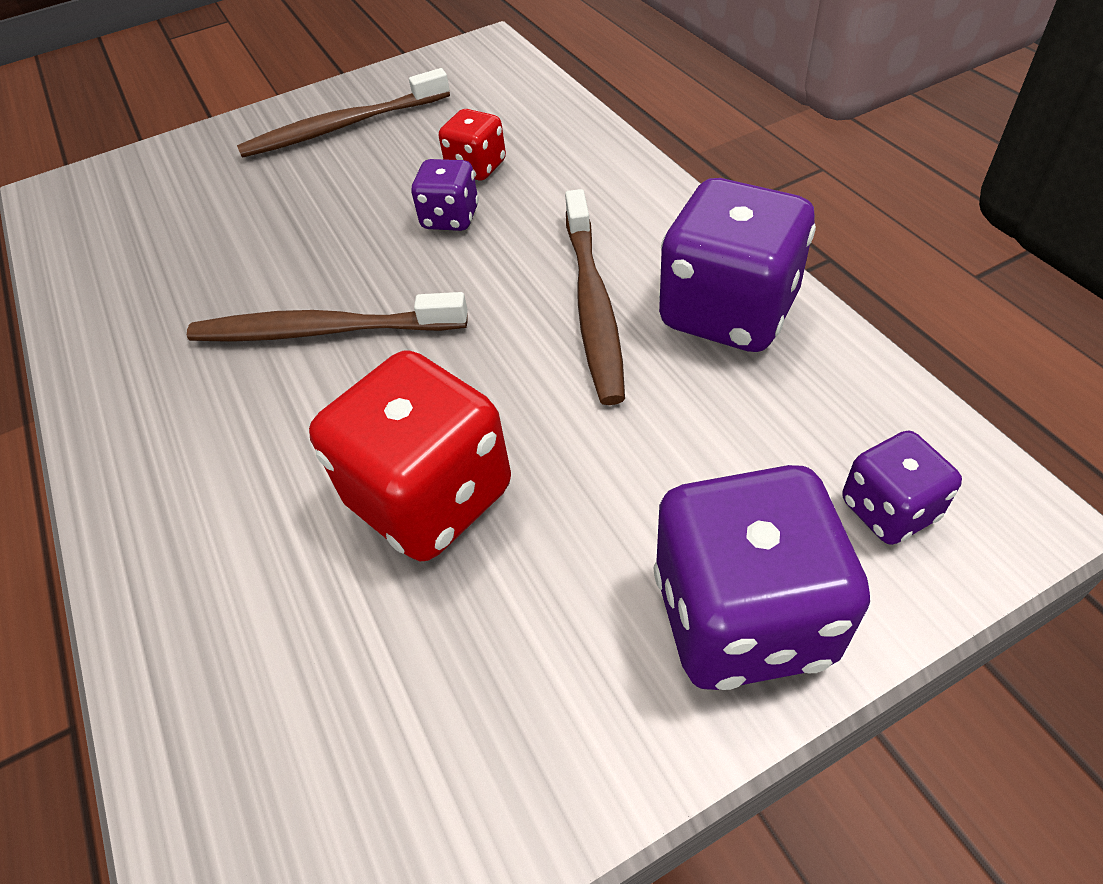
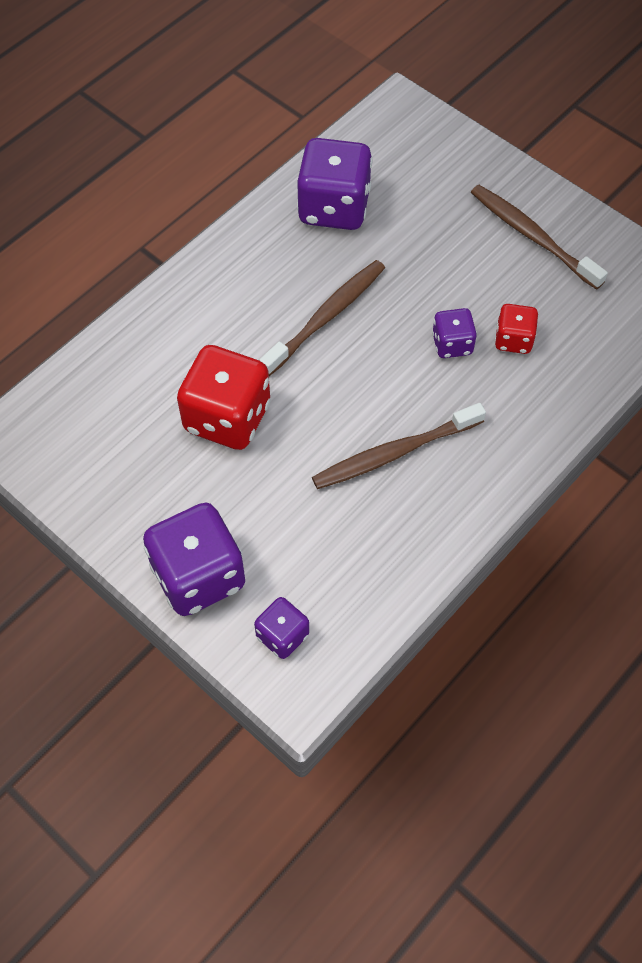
camera: 65 degrees right, 10 degrees up
(322, 331) = (326, 317): brown toothbrush -> brown toothbrush turned 60 degrees clockwise
(728, 312) = (413, 530): purple dice -> purple dice (334, 208)

